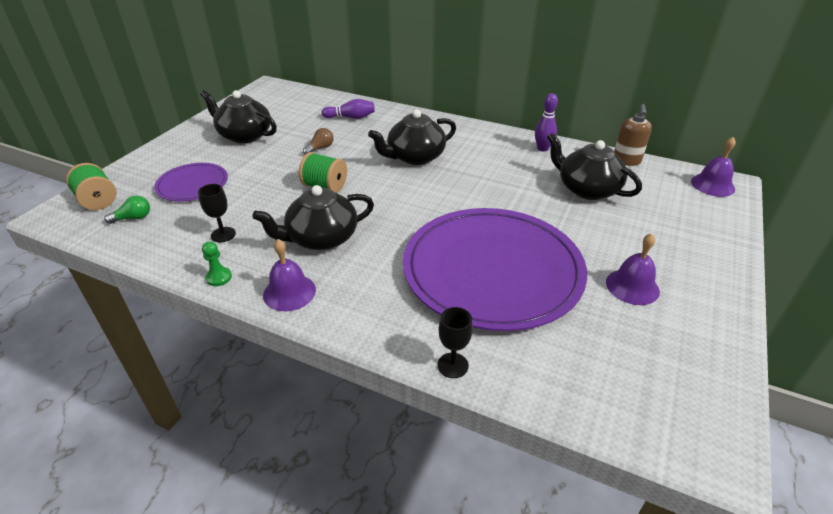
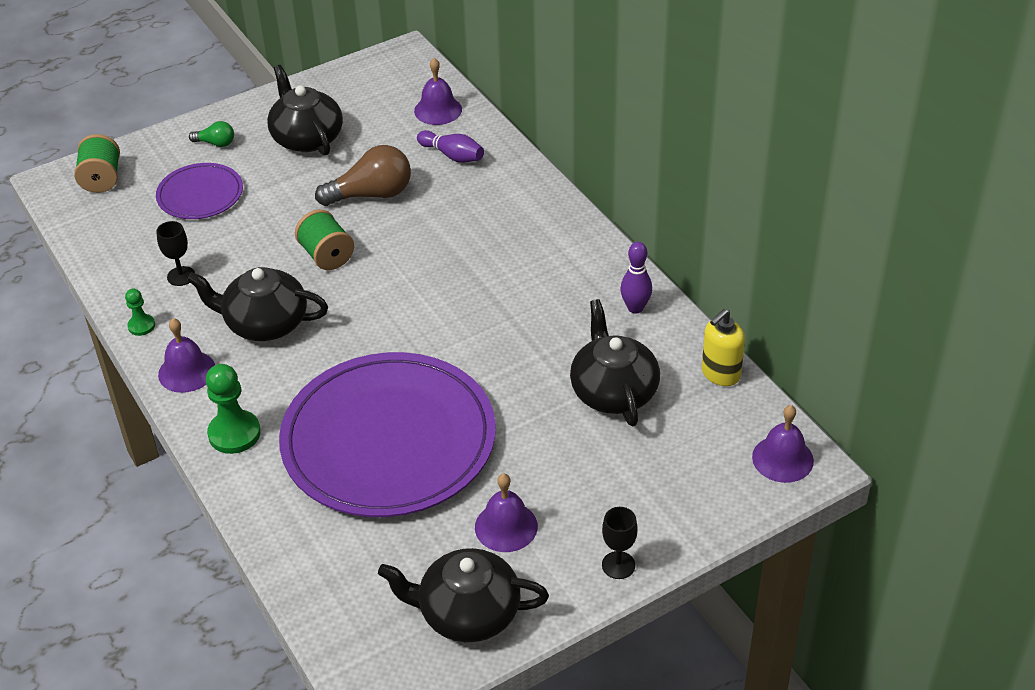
camera: 35 degrees right, 5 degrees up
(133, 218) = (118, 217): green light bulb -> green light bulb (216, 143)
(317, 102) = (438, 110): none -> purple bell
(320, 148) = (372, 194): brown light bulb -> brown light bulb, size x1.96
(374, 317) = (234, 433): none -> green pawn
(415, 157) = (465, 254): black teapot -> black teapot (467, 613)
(453, 365) = (255, 511): black goblet -> black goblet (618, 565)
(626, 161) = (720, 374): brown soap dispenser -> yellow soap dispenser

